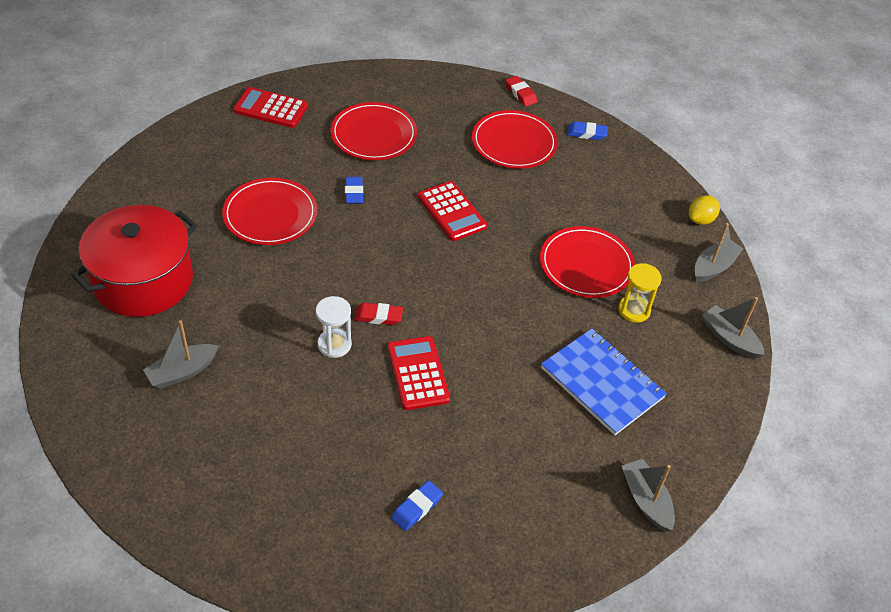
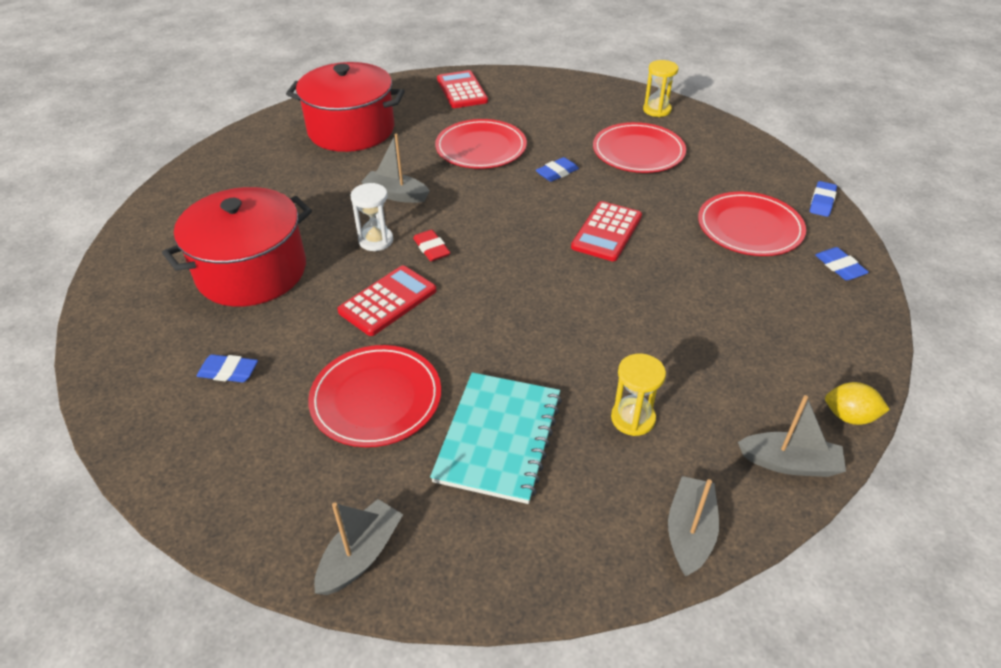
camera: 60 degrees right, 5 degrees down
(182, 372) = (279, 185): grey boat -> grey boat (396, 194)
(271, 108) = (593, 97): red calculator -> red calculator (462, 90)
(299, 444) = (252, 272): none -> red pot
(330, 89) = (657, 110): none -> yellow hourglass
(520, 94) = (822, 202): red eraser -> blue eraser
(586, 265) = (652, 350): red plate -> red plate (376, 398)
(602, 383) = (498, 438): blue notebook -> turquoise notebook

